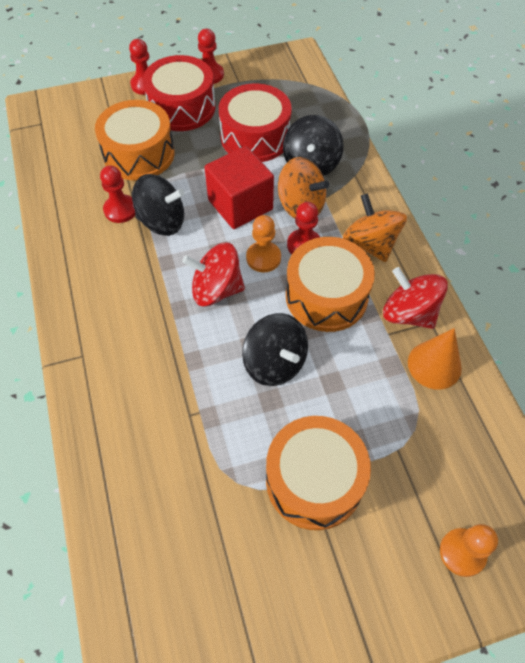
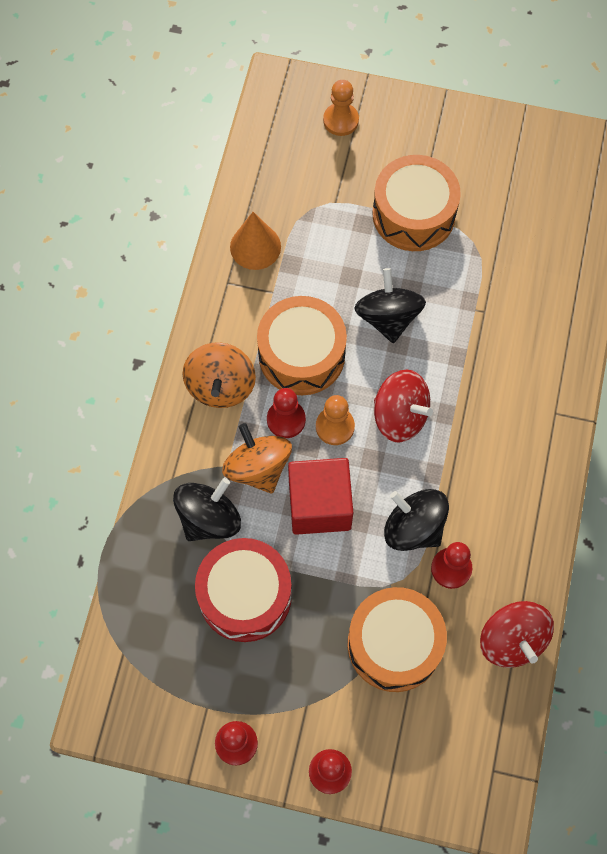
camera: 150 degrees left, 10 degrees up
(182, 107) = (304, 698): red drum -> none
(409, 313) = (240, 300): red spinning top -> red spinning top (512, 640)

